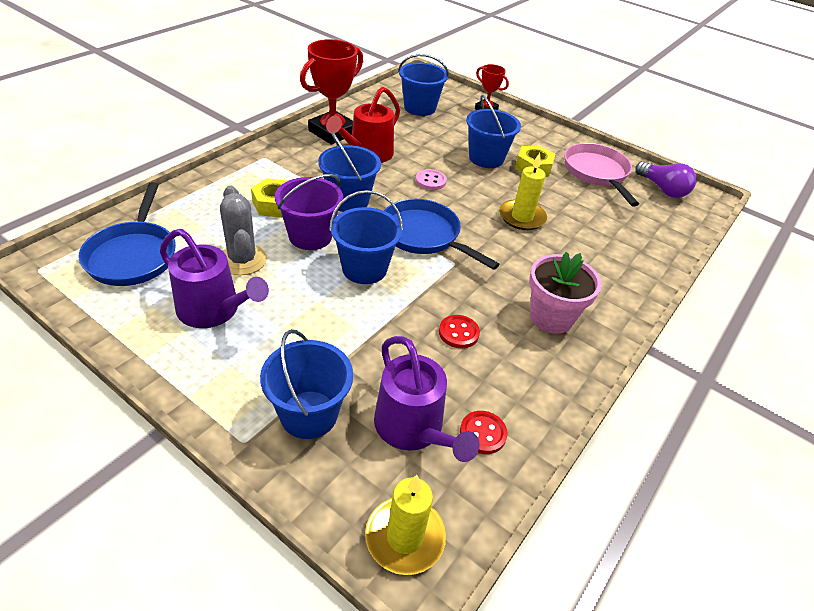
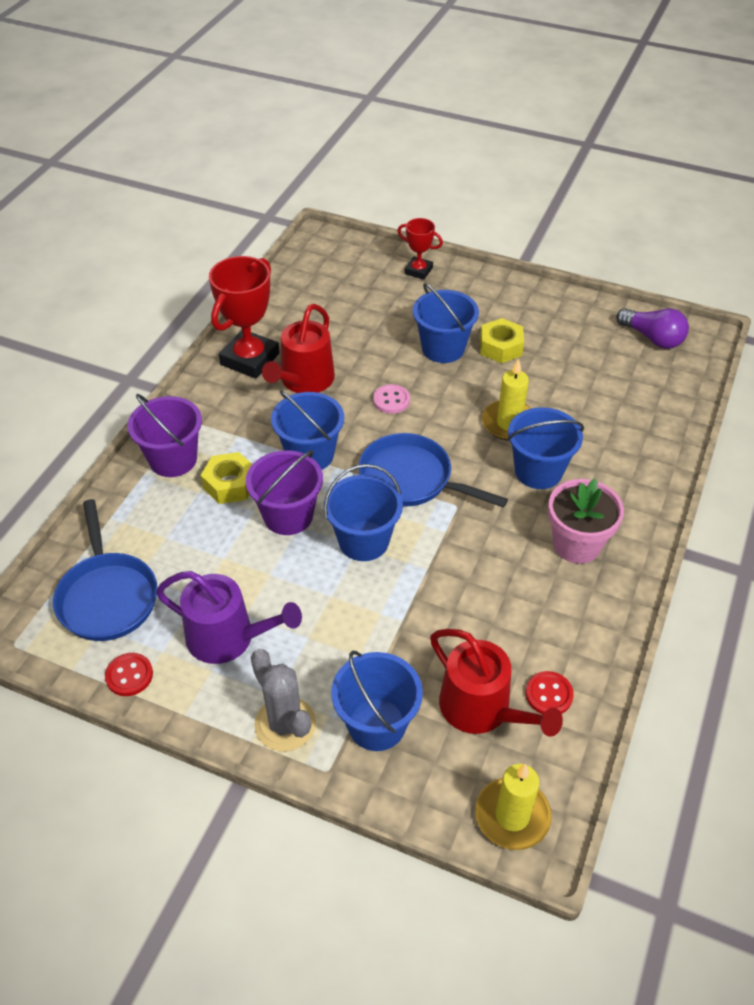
camera: 10 degrees left, 5 degrees up
(239, 179) = (173, 459): none -> purple bucket
(242, 260) = (228, 567): grey cactus -> grey cactus (285, 724)
(413, 428) = (481, 709): purple watering can -> red watering can
(419, 108) = (338, 291): blue bucket -> blue bucket (538, 471)
(458, 333) = (489, 590): red button -> red button (129, 675)
(597, 173) = (574, 335): pink pan -> none

